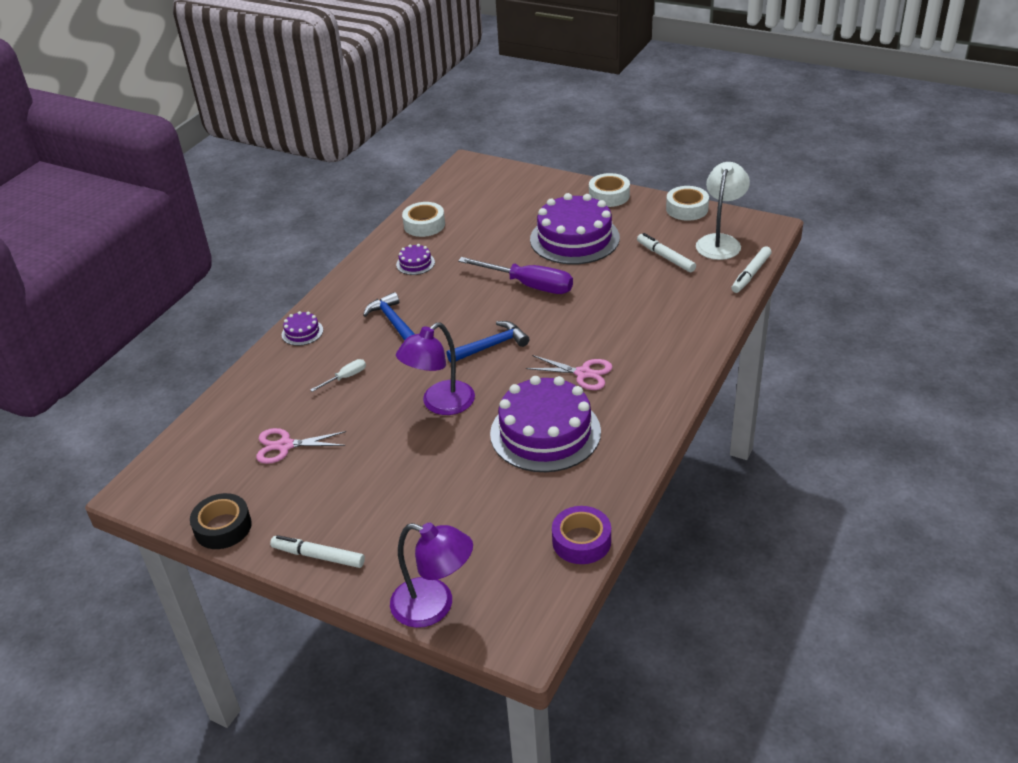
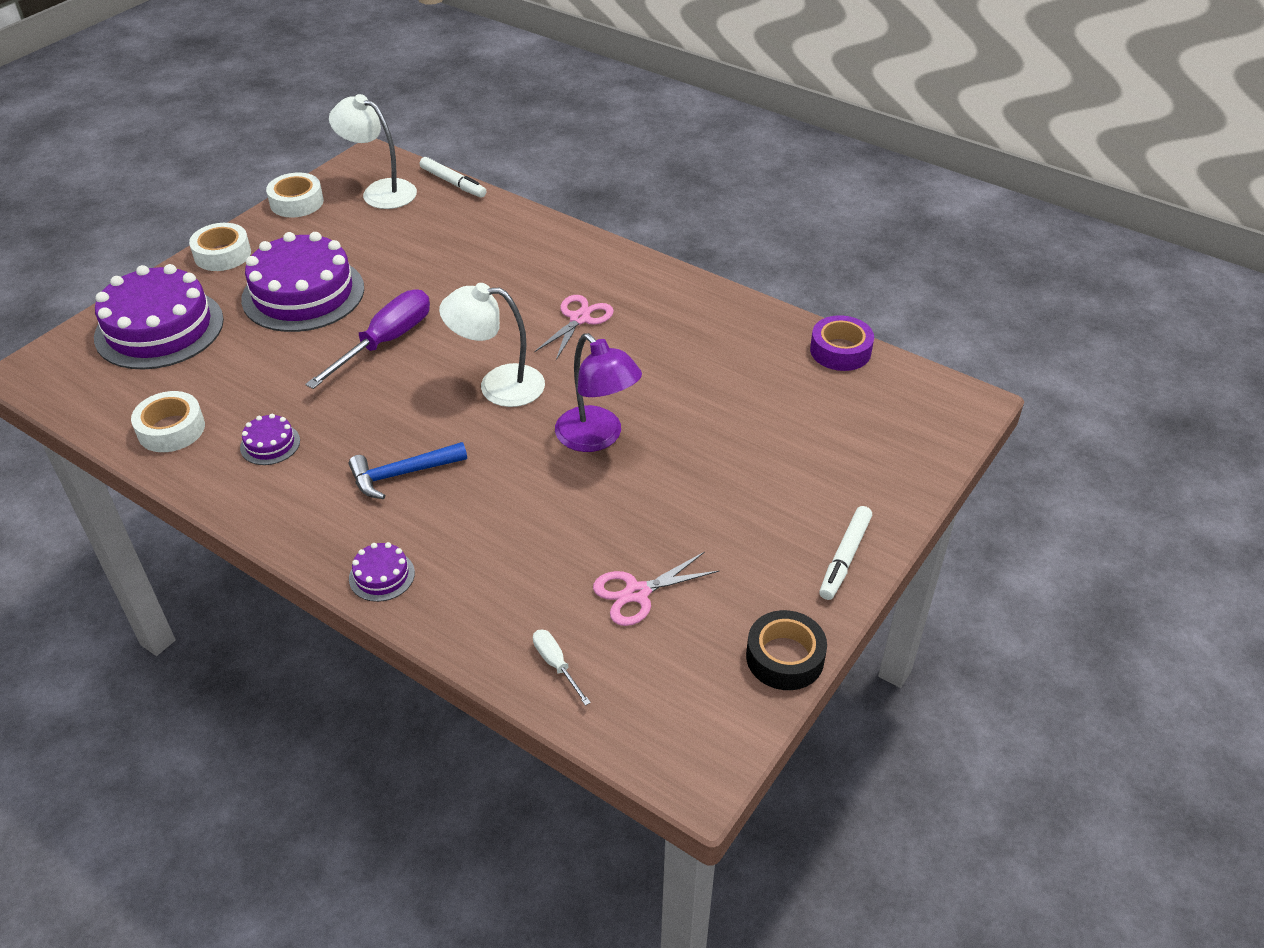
camera: 85 degrees left, 5 degrees up
(285, 445) = (637, 593): pink scissors -> pink scissors turned 60 degrees clockwise
(345, 377) = (510, 527): white screwdriver -> white screwdriver (556, 664)
(434, 606) = (923, 462): purple lamp -> none
(491, 346) = (498, 385): blue hammer -> white lamp
(545, 432) = (672, 358): purple cake -> purple cake (159, 328)
(665, 257) = (387, 232): white marker -> none

